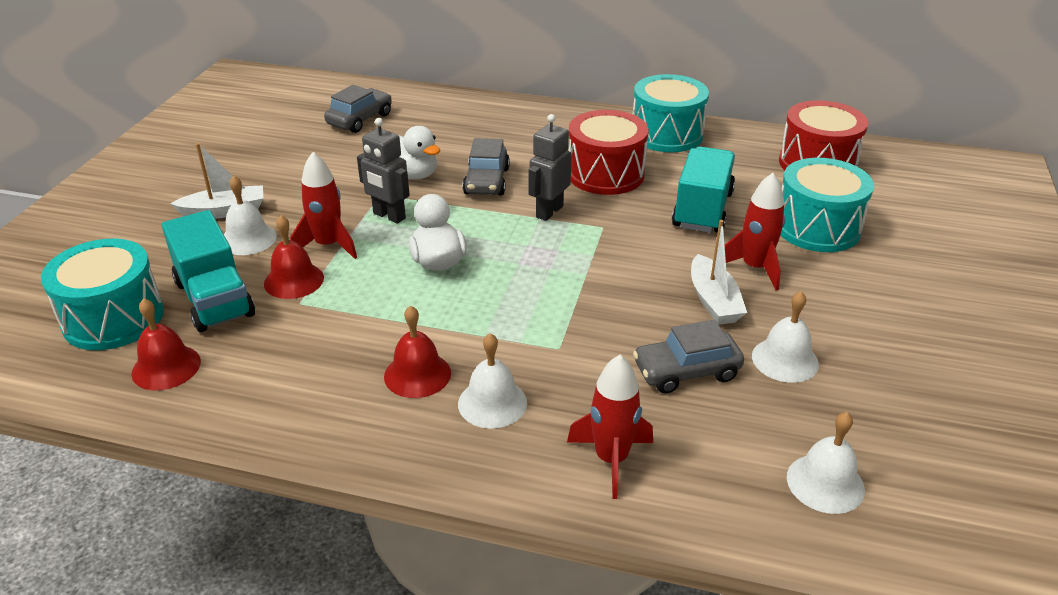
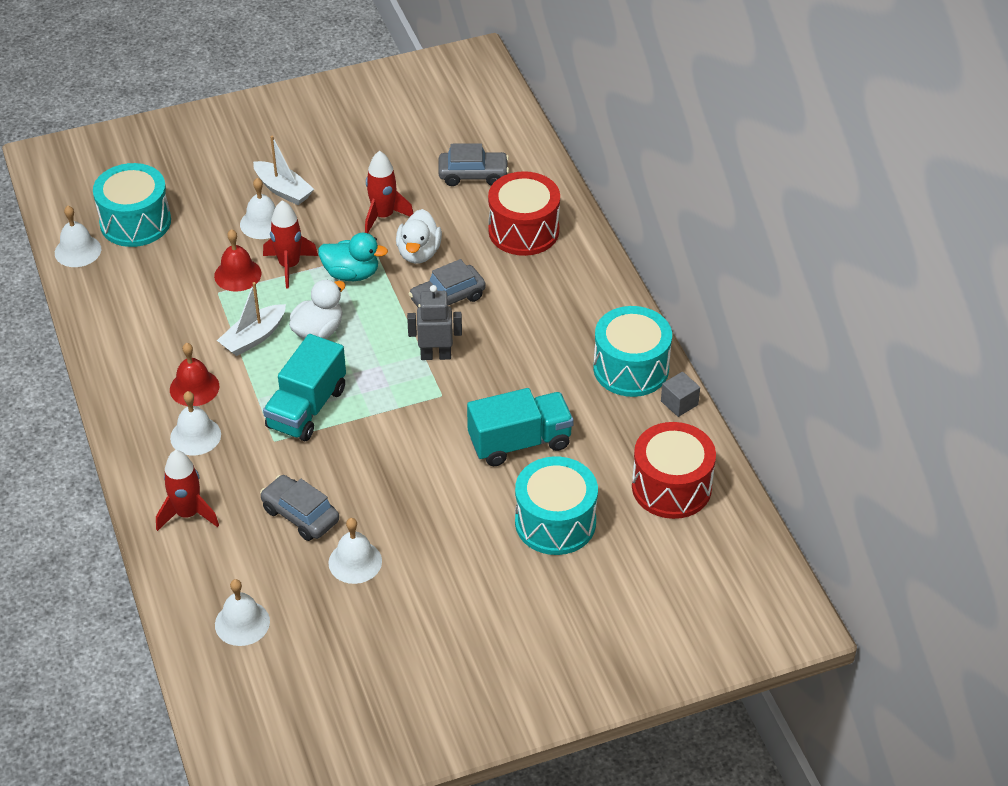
camera: 55 degrees right, 10 degrees up
(85, 380) = (78, 251): none -> white bell
(166, 367) = (114, 275): red bell -> none
(215, 299) = (189, 252): turquoise truck -> turquoise truck (307, 408)
(389, 216) = (351, 274): grey robot -> turquoise duck
(605, 174) = (523, 361): red drum -> red drum (523, 230)
(713, 301) = (395, 497): white boat -> white boat (254, 337)
(726, 129) = (679, 403): none -> grey cube
(754, 268) = (459, 505): red rocket -> red rocket (383, 216)

